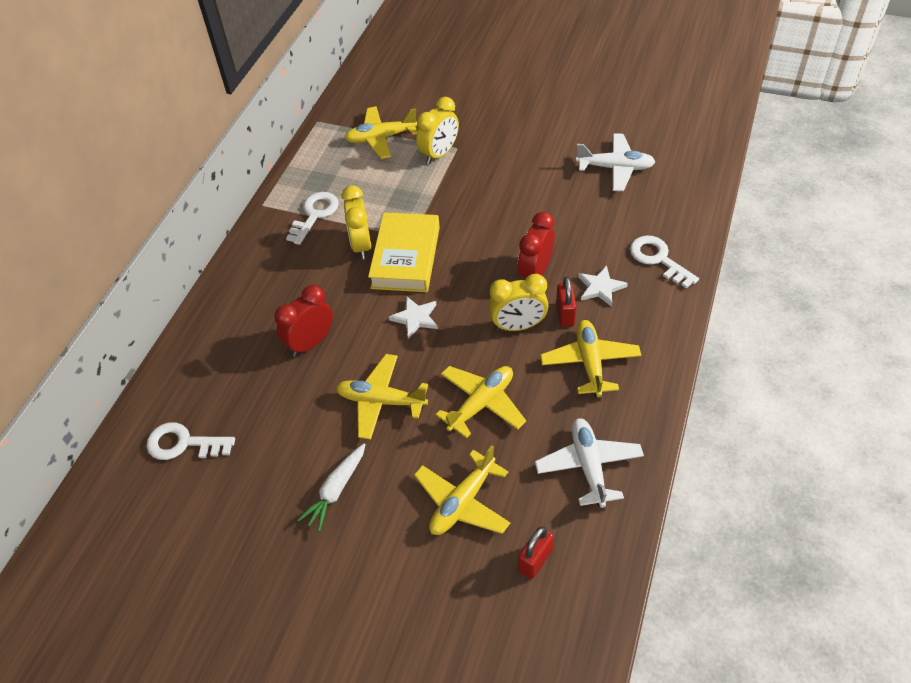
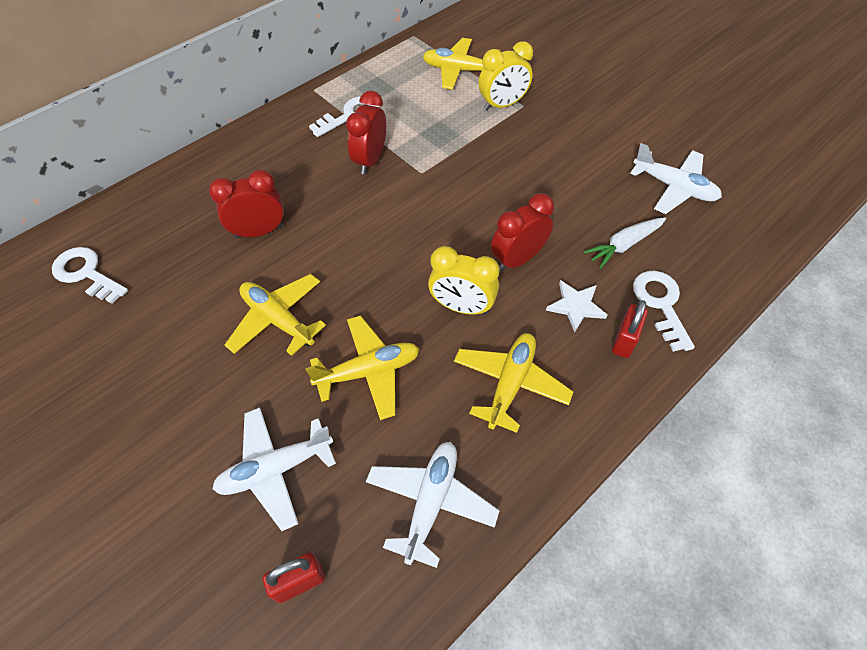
camera: 25 degrees right, 5 degrees up
(336, 490) = (172, 389): white carrot -> white carrot (623, 245)
(361, 245) = (370, 160): yellow clock -> red clock
(405, 257) = (402, 189): yellow book -> none
(415, 318) = (369, 252): white star -> none
(462, 502) = (275, 469): yellow plane -> white plane
(565, 314) = (519, 318): red padlock -> red padlock (624, 341)

